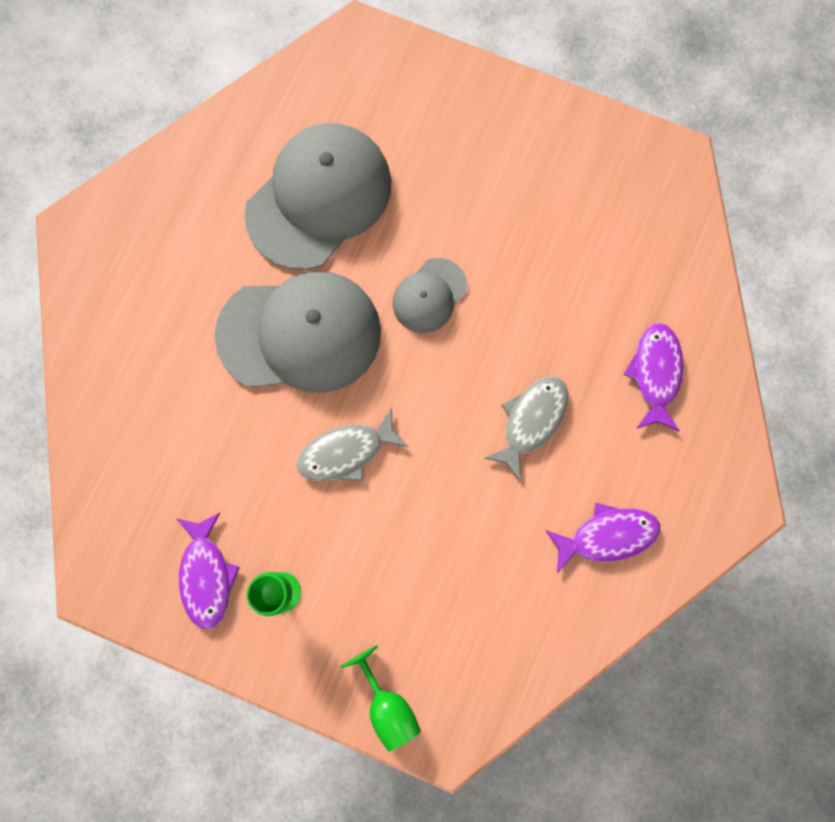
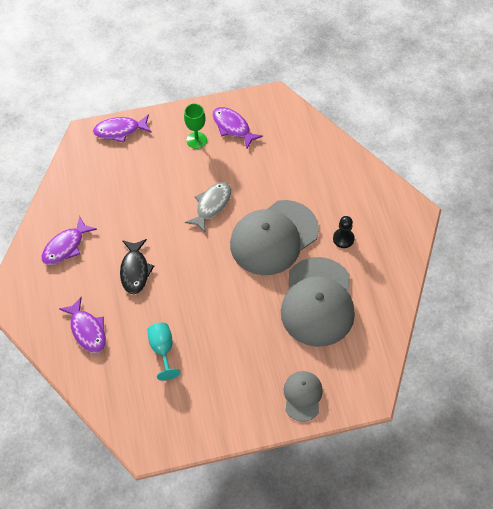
camera: 145 degrees right, 20 degrees down
(207, 263) = (343, 239): none -> black pawn
(387, 705) = (120, 130): green goblet -> purple fish
(429, 295) = (226, 293): grey cap -> grey cap (302, 396)
(531, 421) = (135, 270): grey fish -> black fish
(571, 274) = (162, 350): none -> turquoise goblet

